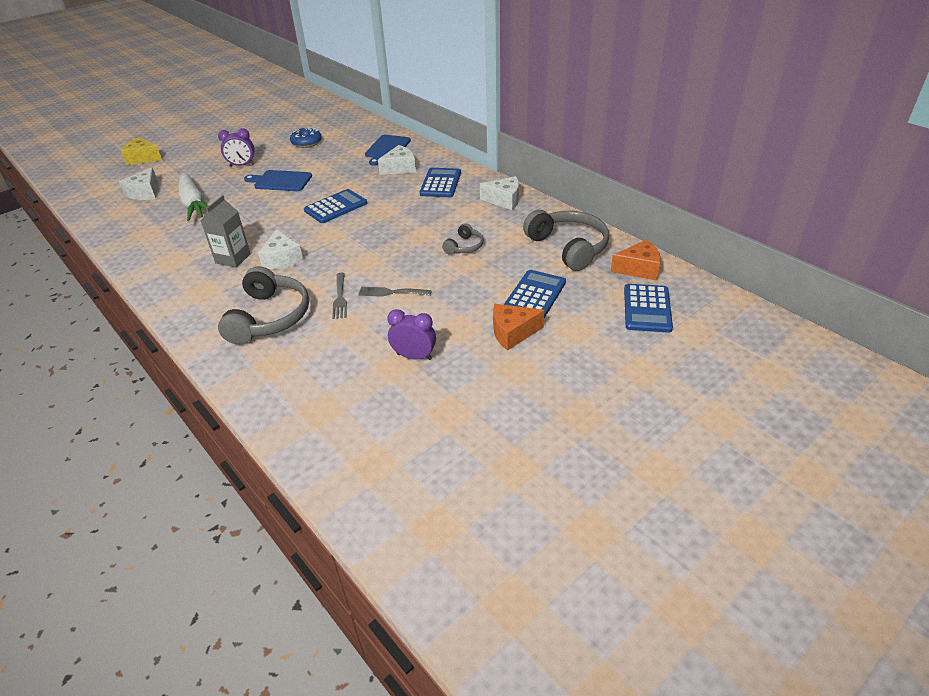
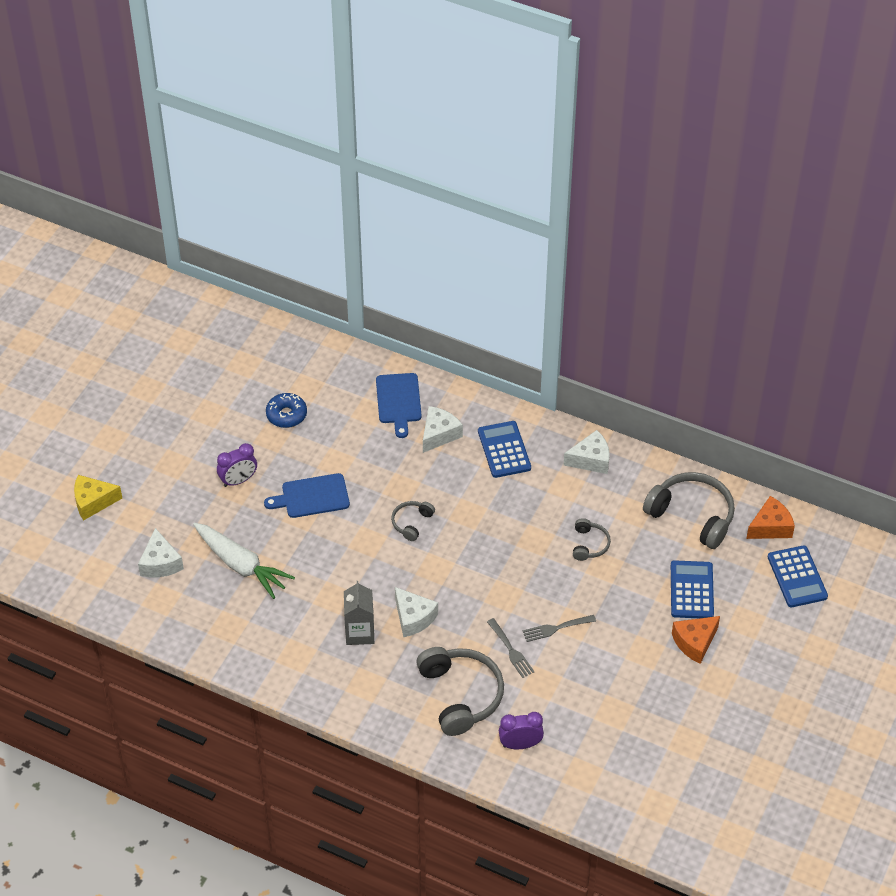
camera: 25 degrees left, 10 degrees up
(336, 207) = (411, 523): blue calculator -> grey headphones
(414, 356) = (625, 696): purple clock -> purple clock (520, 744)

